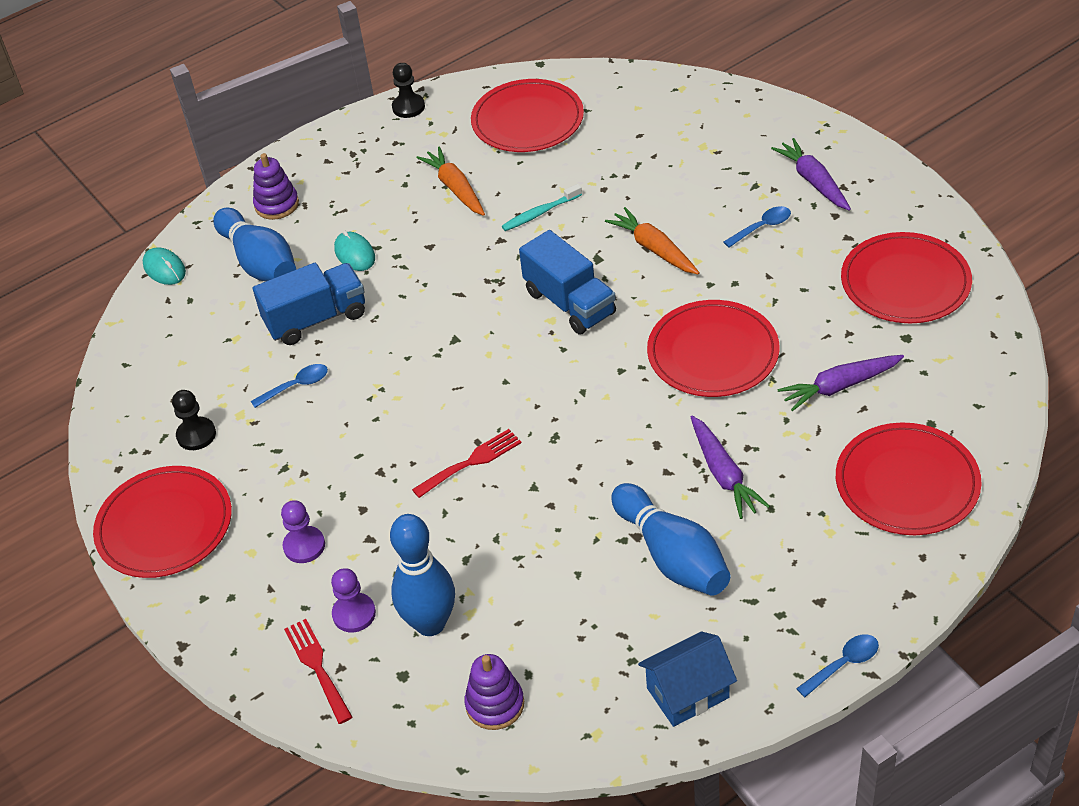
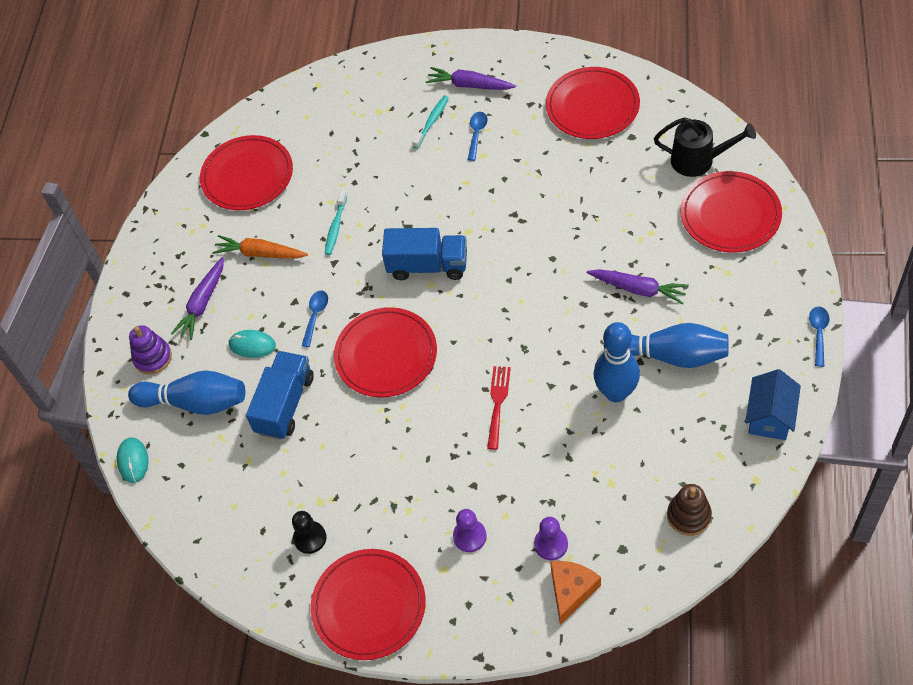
camera: 45 degrees left, 10 degrees up
(164, 268) = (133, 461): turquoise mouse -> turquoise mouse turned 75 degrees clockwise
(296, 386) = (331, 454): blue spoon -> blue spoon (315, 316)
(317, 667) = (571, 591): red fork -> orange cheese
(408, 107) = (154, 226): black pawn -> none
(430, 623) = (598, 508): blue bowling pin -> blue bowling pin (616, 392)
(495, 704) = (689, 516): purple stacking toy -> brown stacking toy
(654, 249) = (433, 195): orange carrot -> none
(713, 353) = (545, 228): red plate -> red plate (386, 355)
(737, 187) = (432, 121): none -> turquoise toothbrush
(839, 387) = (633, 191): purple carrot -> purple carrot (202, 303)
(945, 410) = (699, 160): none -> black watering can

